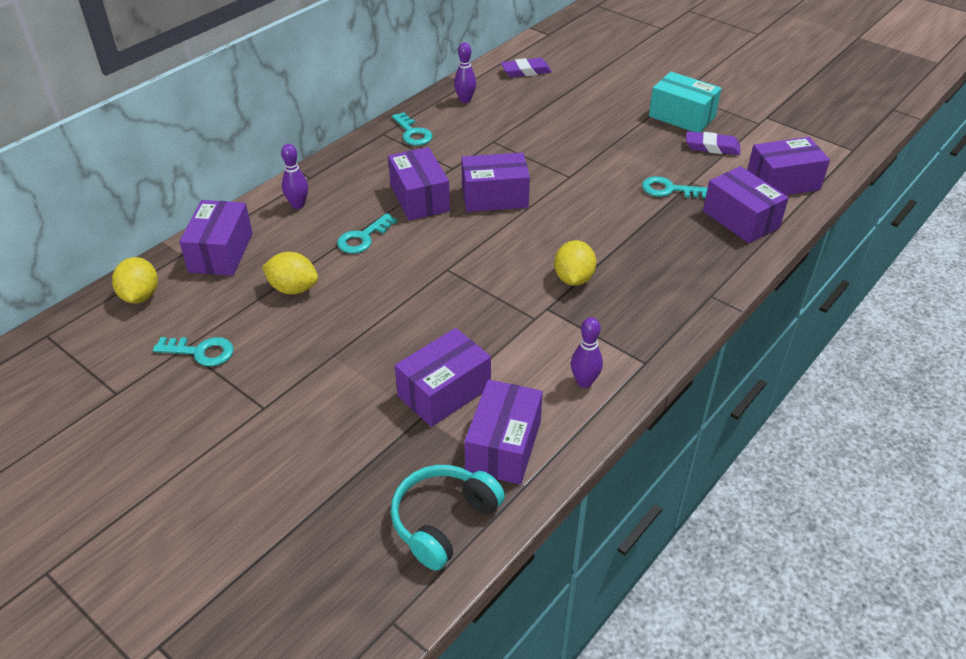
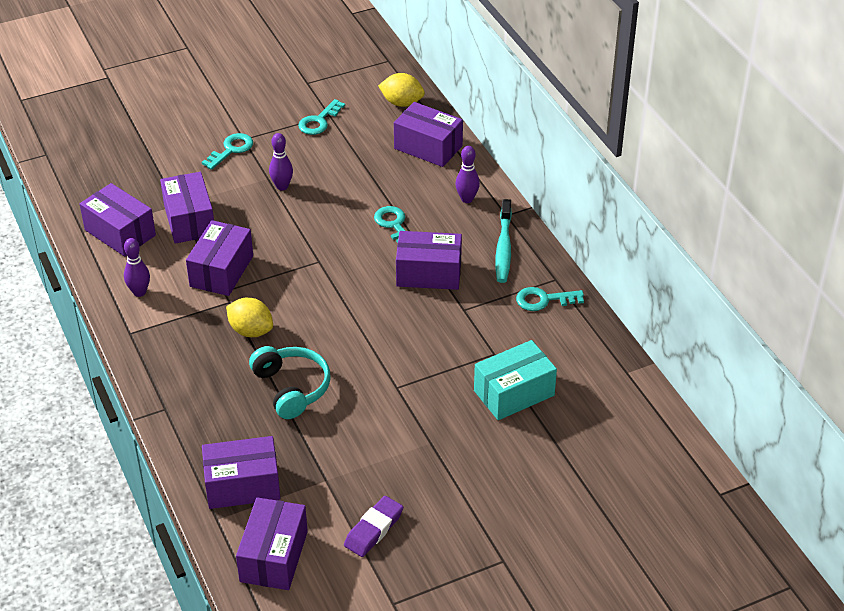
camera: 115 degrees right, 0 degrees up
(293, 288) = (356, 175): yellow lemon -> none
(358, 167) = (503, 248): none -> turquoise toothbrush
(443, 521) = (89, 190): turquoise headphones -> turquoise headphones (292, 388)
(465, 100) = (589, 359): purple bowling pin -> purple bowling pin (282, 186)
(494, 197) = (398, 322): purple box -> purple box (221, 271)
(526, 71) = (630, 434): purple eraser -> none
(668, 189) = (325, 453): turquoise key -> turquoise key (231, 150)
(682, 116) = (450, 534): turquoise box -> turquoise box (514, 393)

